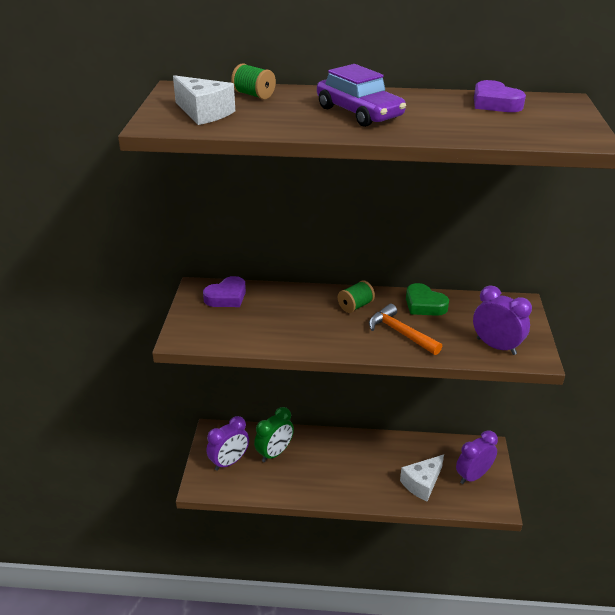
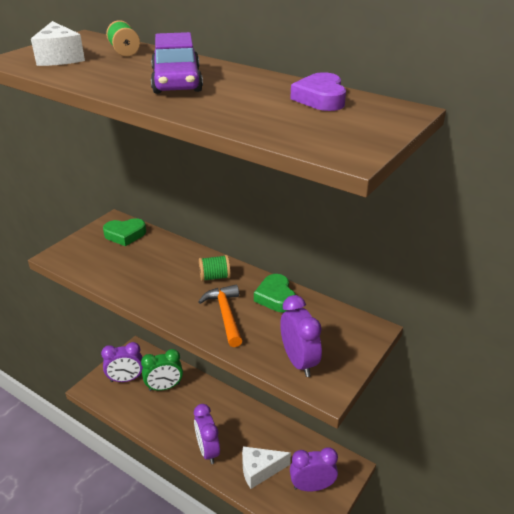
camera: 30 degrees right, 0 degrees up
(226, 297) = (125, 235): purple heart -> green heart
(364, 488) = (207, 450): none -> purple clock

